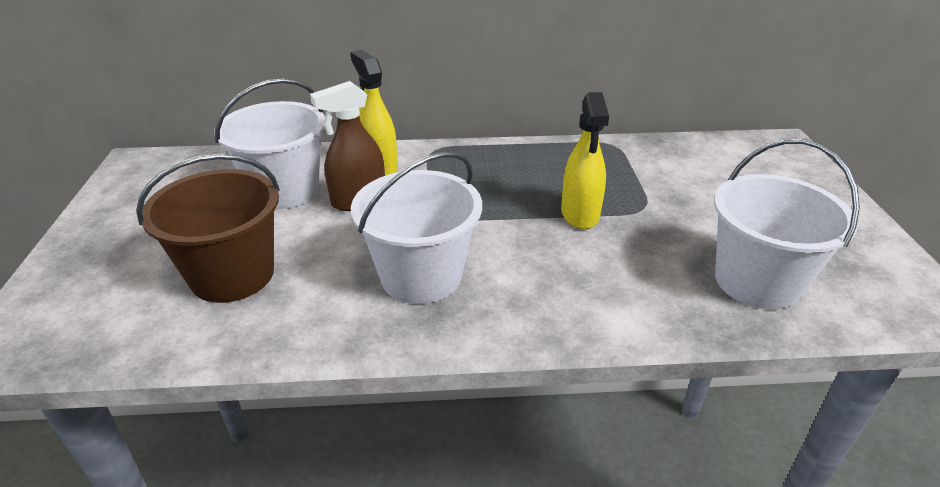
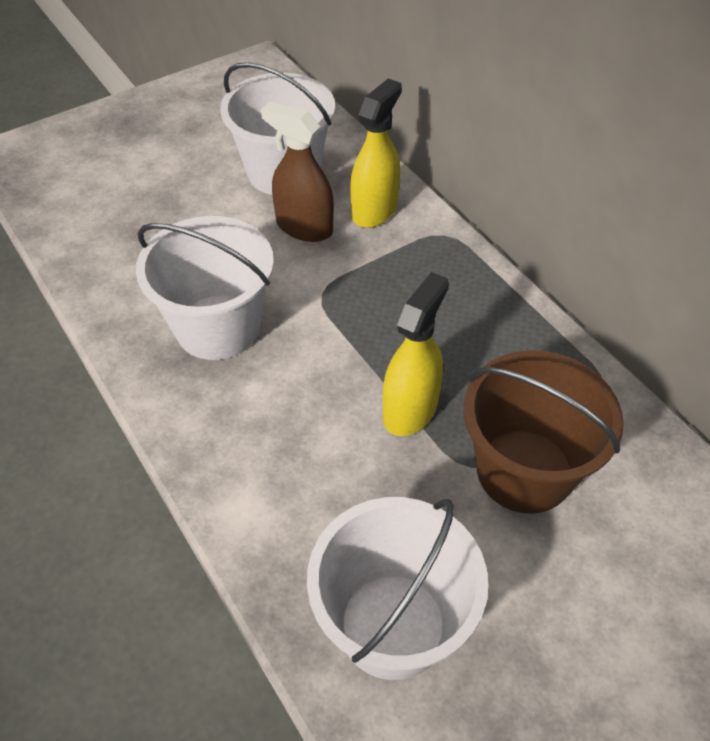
camera: 60 degrees right, 15 degrees up
(232, 275) = (147, 211): brown bucket -> brown bucket (524, 470)
(580, 214) = (410, 409): yellow spray bottle -> yellow spray bottle turned 150 degrees clockwise

